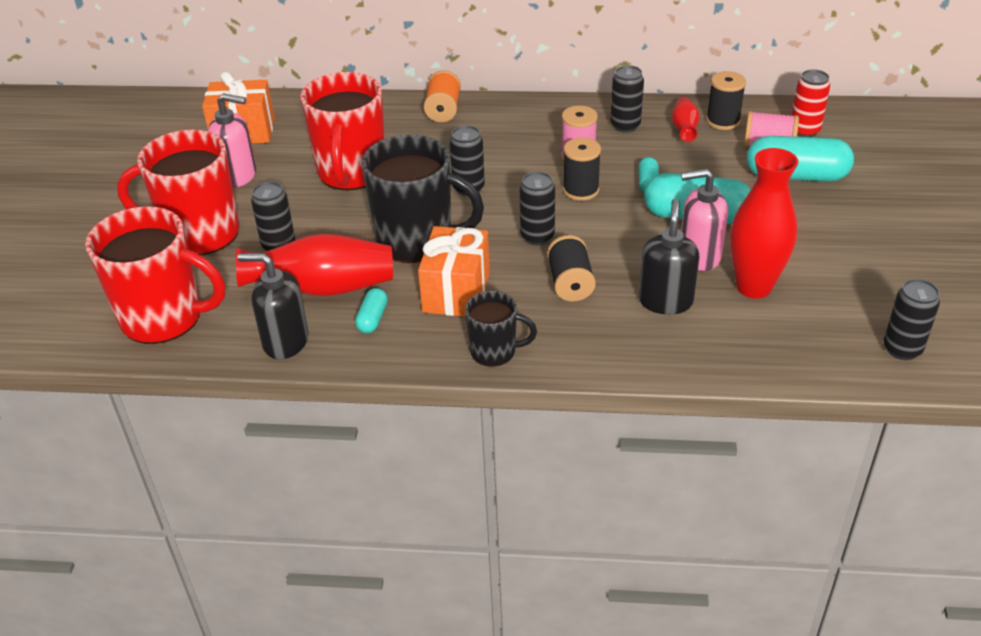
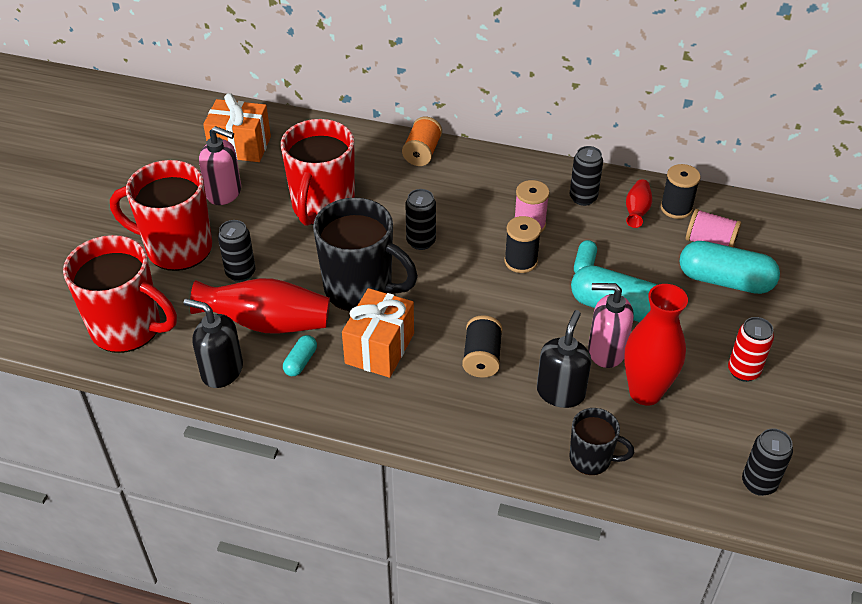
camera: 10 degrees right, 5 degrees up
(494, 351) = (395, 415): black mug -> black mug (591, 459)
(537, 237) = (467, 304): black can -> none
(804, 131) = (750, 232): red can -> red can (743, 371)

